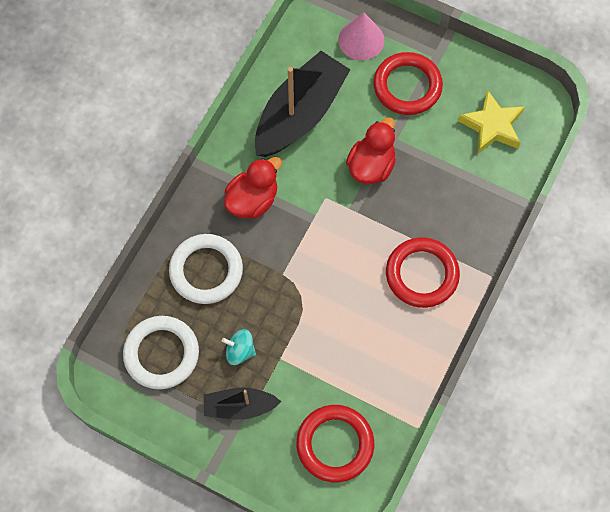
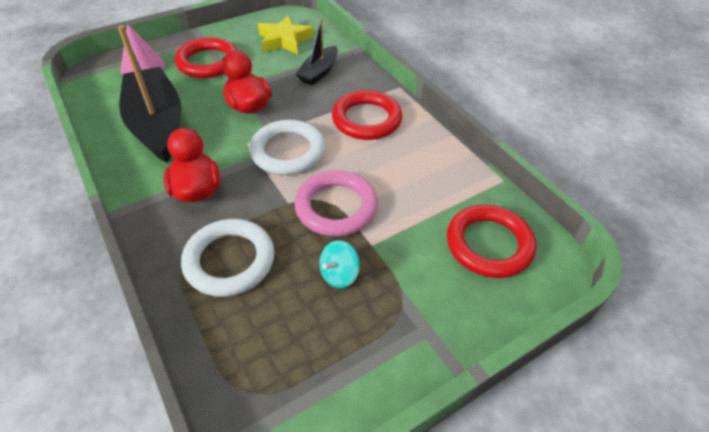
camera: 60 degrees left, 20 degrees down
(161, 354) = (285, 352): white ring -> white ring (288, 151)
(240, 406) = (401, 305): black boat -> black boat (319, 72)
(301, 311) = (336, 207): none -> pink ring

